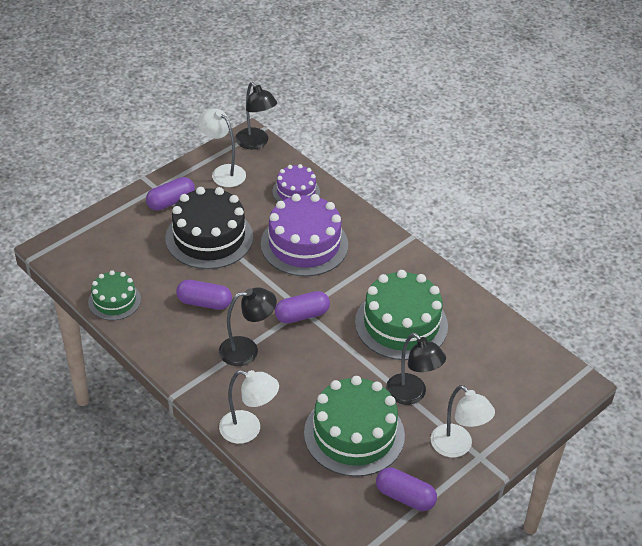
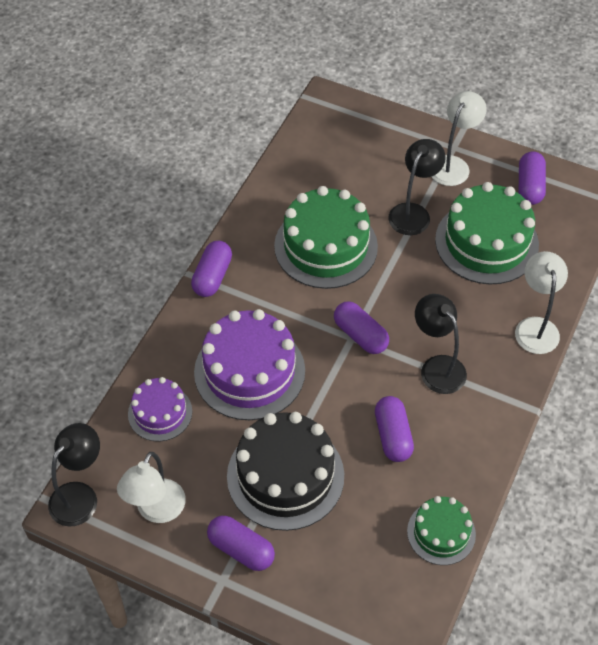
camera: 110 degrees left, 10 degrees up
(402, 249) = (212, 276): none -> purple capsule

